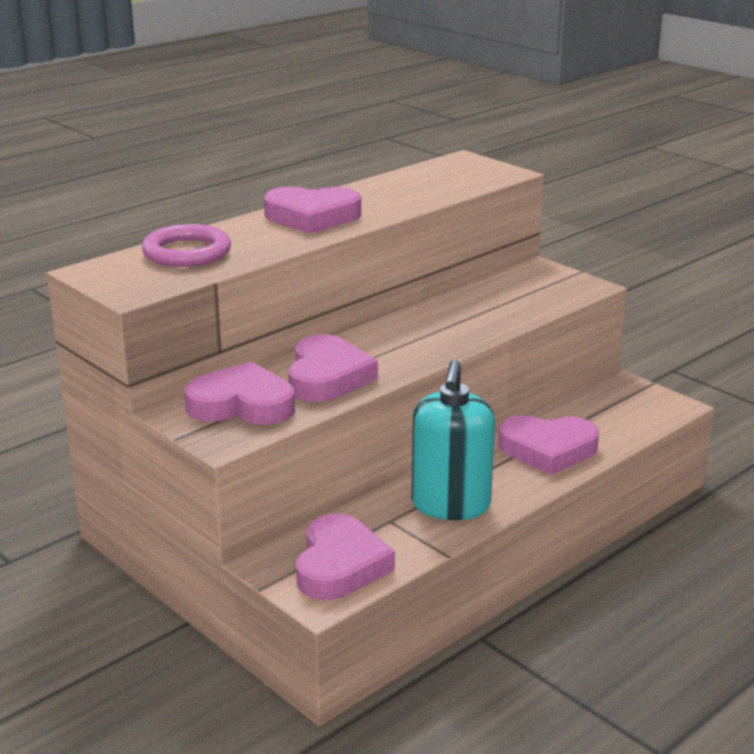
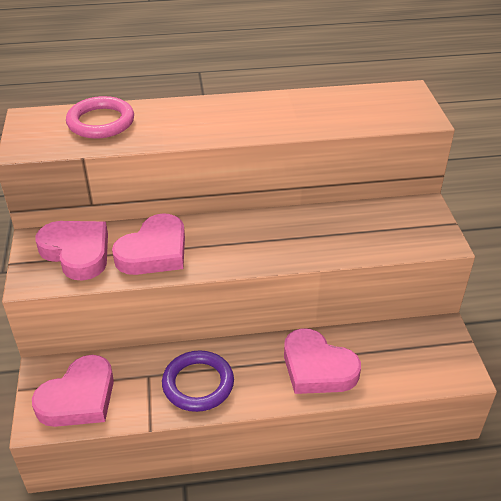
camera: 35 degrees right, 15 degrees up
(312, 217) = (221, 116): pink heart -> none
(450, 505) = (198, 384): turquoise soap dispenser -> purple ring

